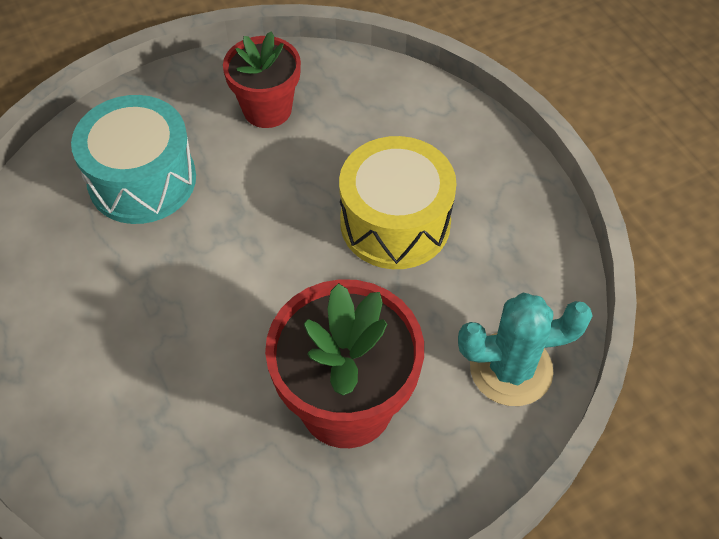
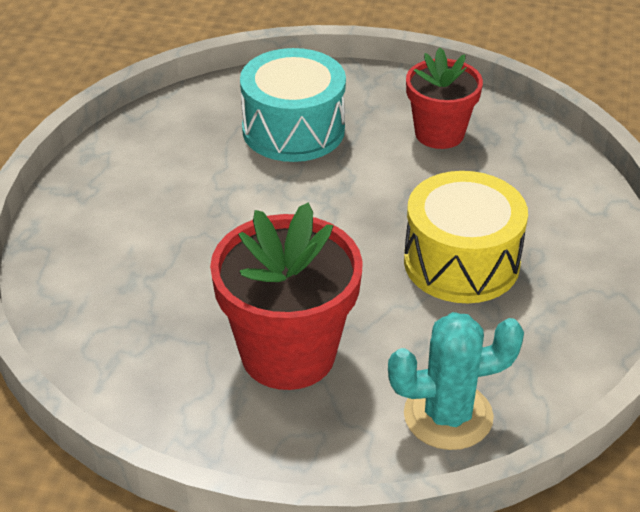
camera: 40 degrees right, 15 degrees down
(511, 369) = (448, 416): turquoise cactus -> turquoise cactus turned 45 degrees counterclockwise

